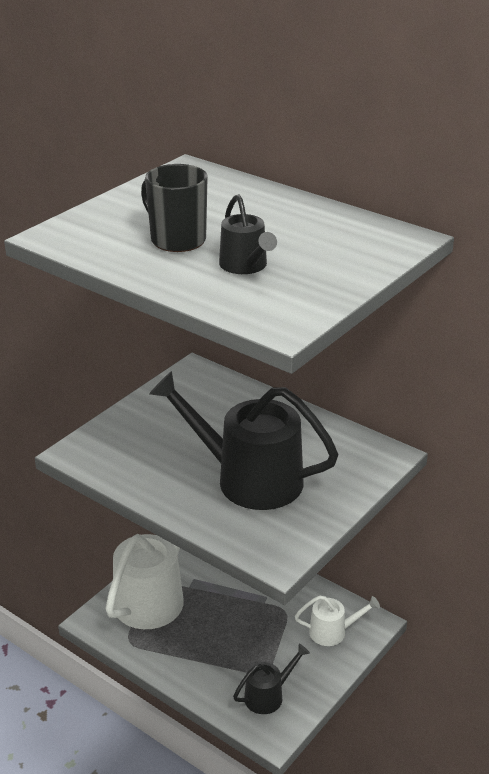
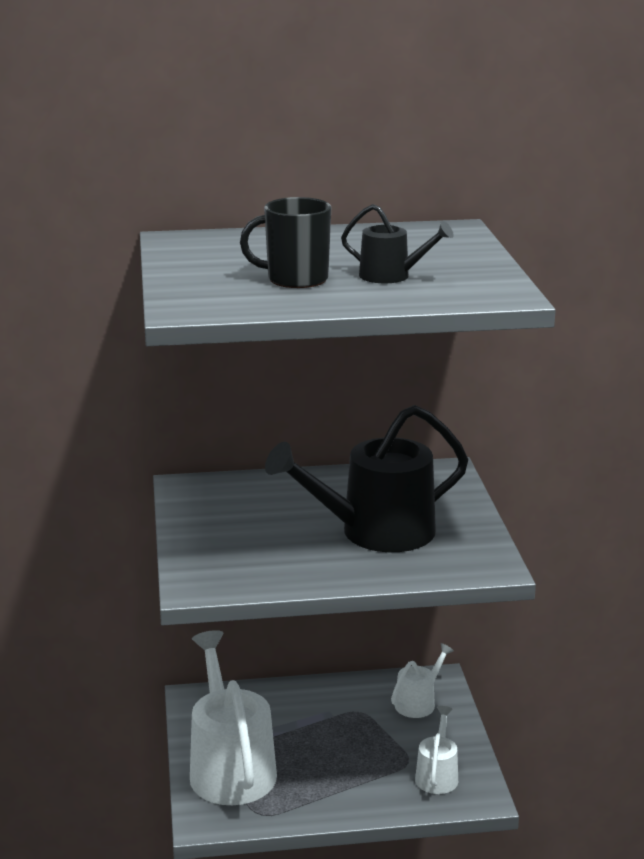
camera: 45 degrees left, 10 degrees down
(268, 695) = (437, 775): black watering can -> white watering can

